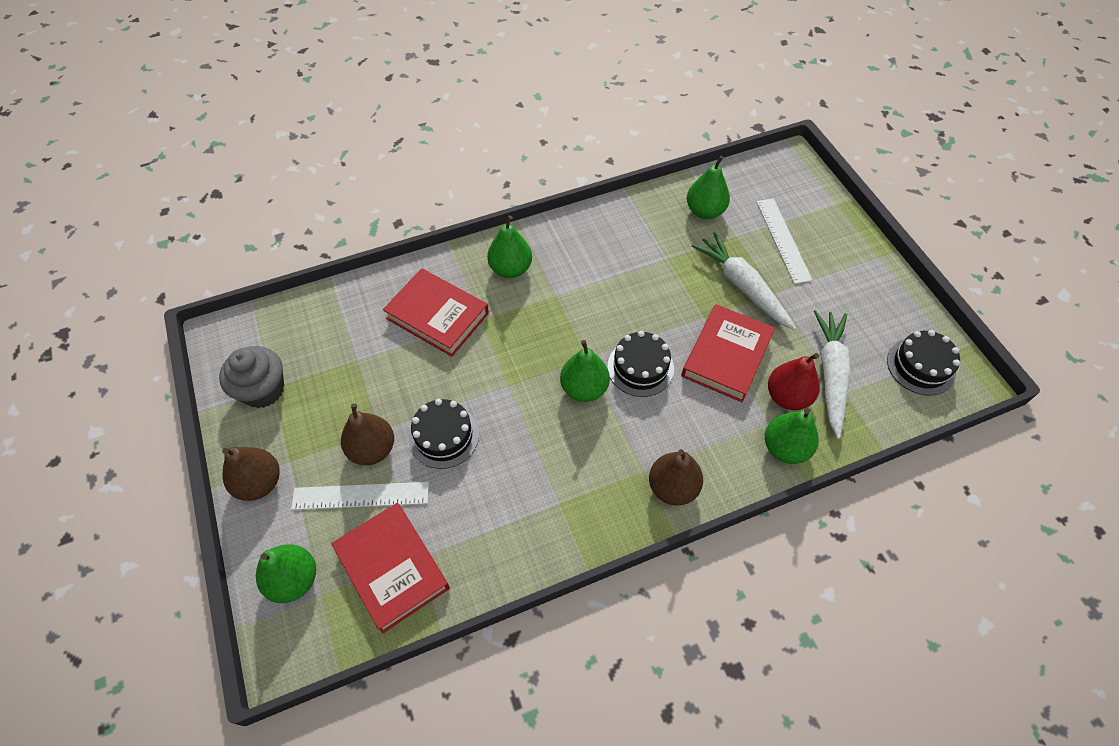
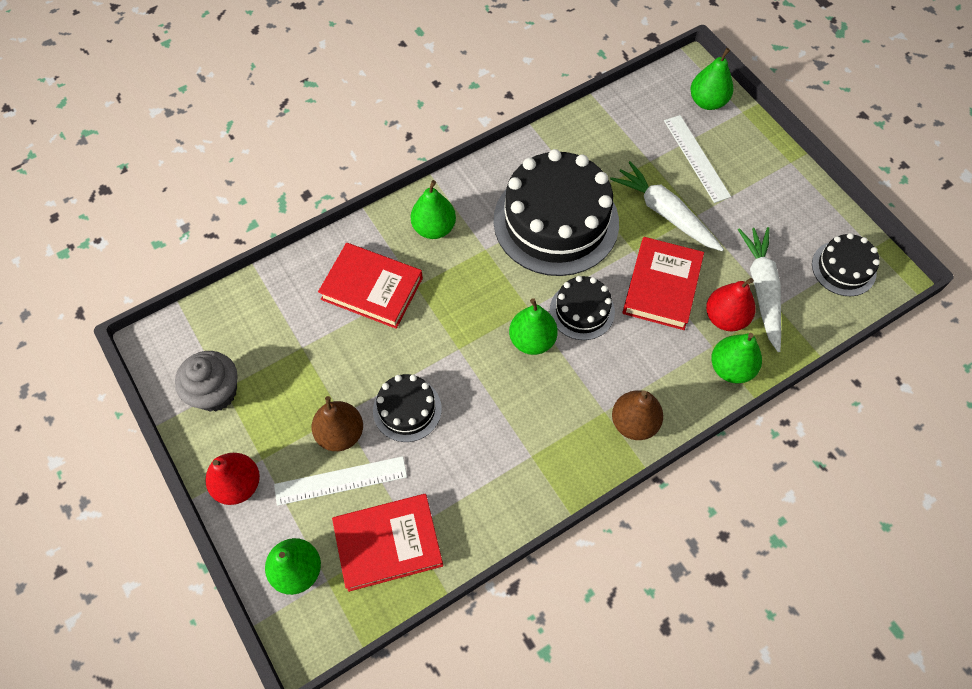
camera: 10 degrees left, 5 degrees up
(259, 483) = (238, 485): brown pear -> red pear
(392, 568) = (388, 543): red book -> red book turned 60 degrees counterclockwise
(631, 279) = (556, 221): none -> black cake
(705, 211) = (615, 138): green pear -> green pear (707, 102)

